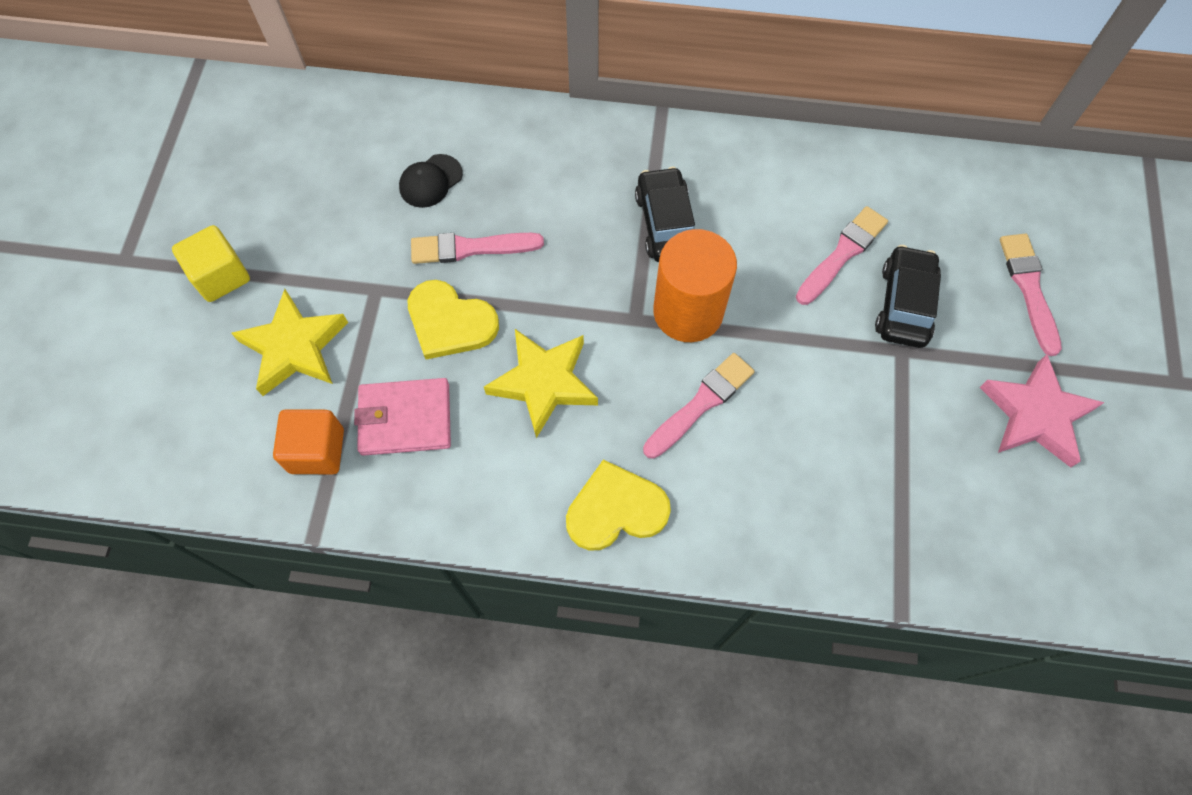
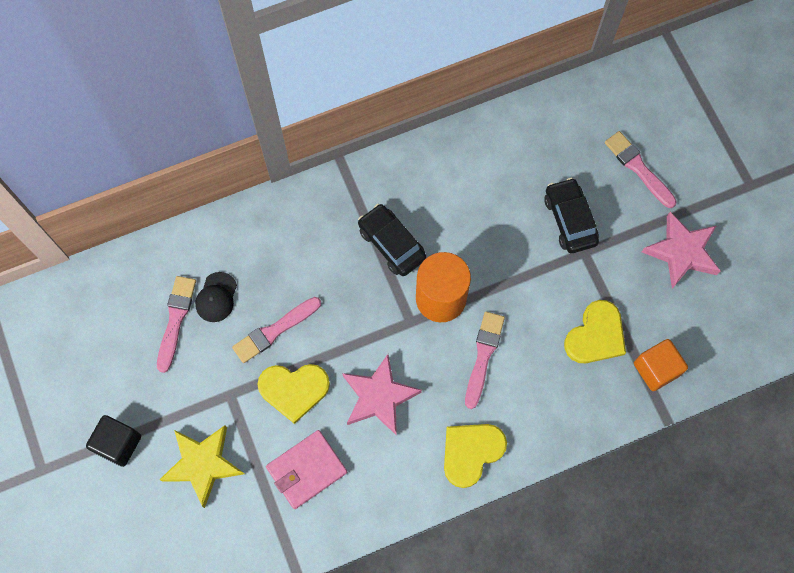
camera: 30 degrees left, 5 degrees up
(221, 276) = (118, 444): yellow cube -> black cube
(317, 451) = (264, 522): orange cube -> orange cube (656, 369)
(544, 383) = (379, 396): yellow star -> pink star
(842, 254) = (514, 205): pink brush -> pink brush (176, 319)
(862, 456) = (596, 335): none -> yellow heart

